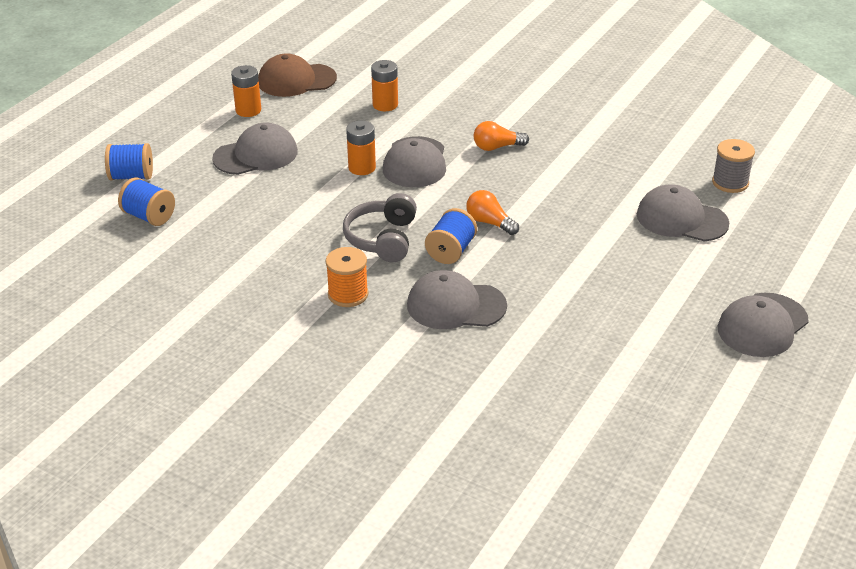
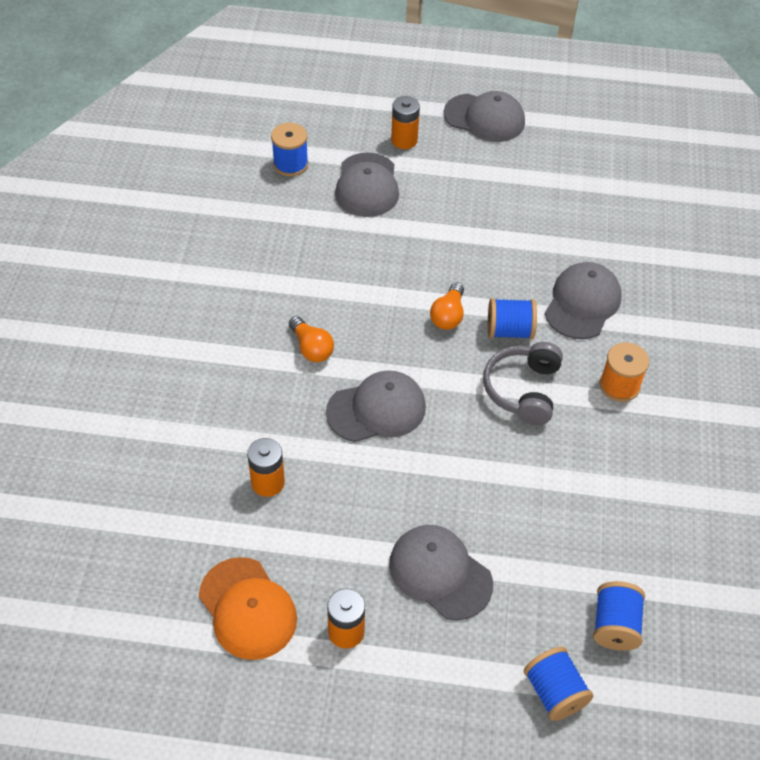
camera: 115 degrees left, 15 degrees up
(296, 80) = (247, 608): brown cap -> orange cap
(362, 168) = (411, 455): orange battery -> orange battery (404, 140)
(382, 239) = (523, 390): grey headphones -> grey headphones turned 120 degrees clockwise
(456, 305) = (582, 303): grey cap -> grey cap turned 135 degrees counterclockwise
(730, 182) = (290, 164): grey spool -> blue spool

